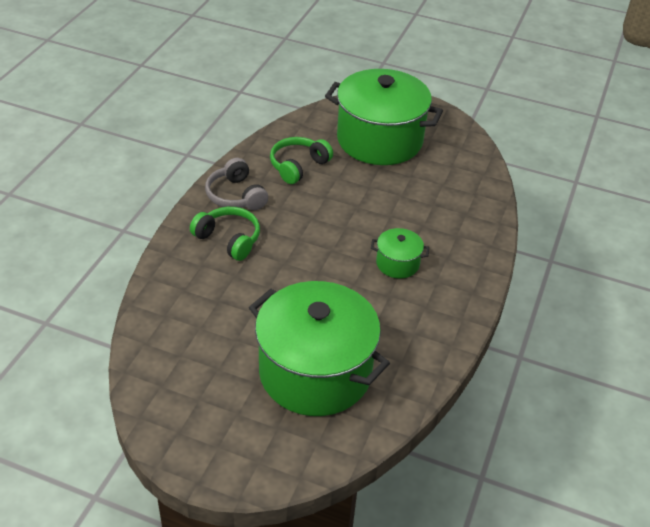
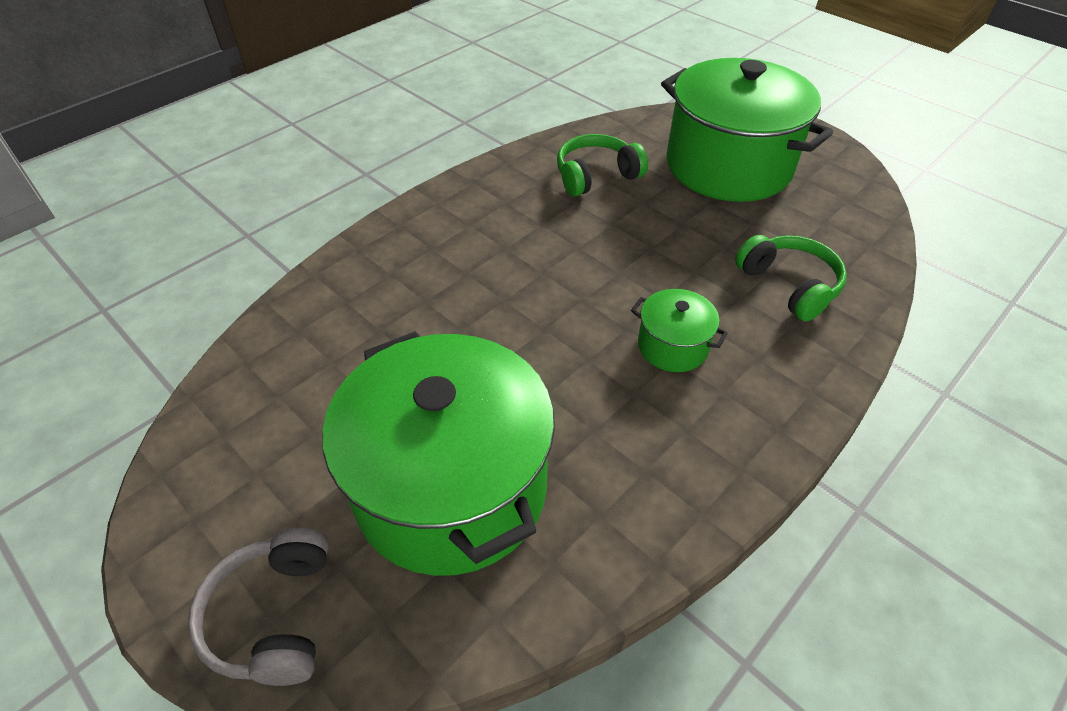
camera: 25 degrees right, 5 degrees up
(228, 239) = (447, 249): green headphones -> green headphones (789, 285)
(236, 196) = (491, 195): grey headphones -> grey headphones (273, 616)

